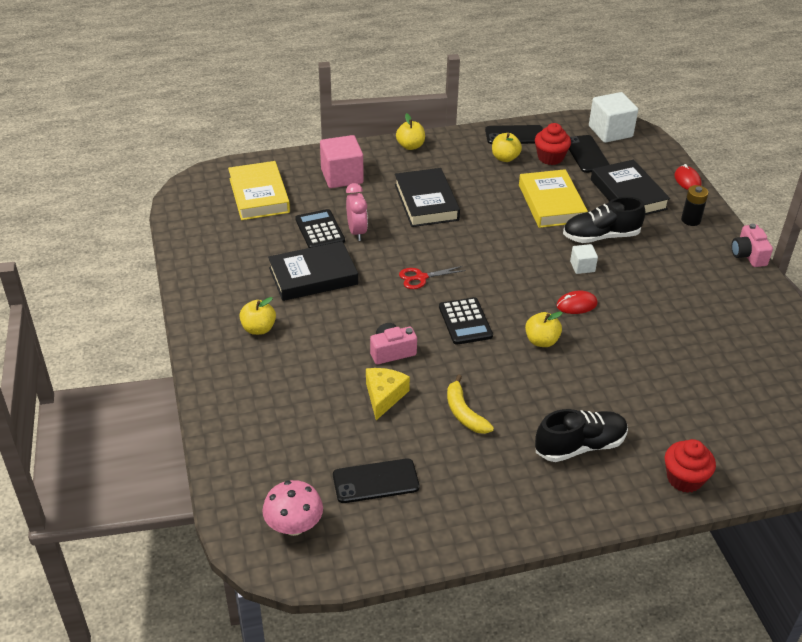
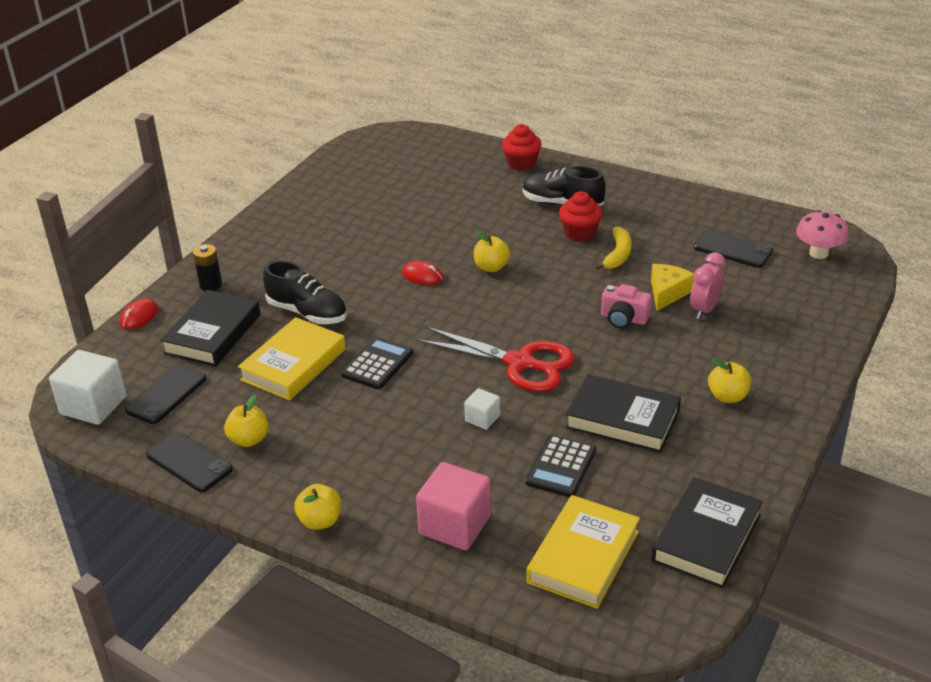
camera: 135 degrees left, 5 degrees down
(357, 232) = (523, 442): pink clock -> pink clock (704, 309)
(384, 396) = (667, 293): yellow cheese -> yellow cheese turned 150 degrees clockwise
(421, 277) = (520, 363): red scissors -> red scissors, size x2.04
(426, 202) = (408, 435): black book -> black book (706, 538)
(465, 321) = (531, 309): black calculator -> black calculator (377, 364)
(550, 157) = (206, 412): red cupcake -> red cupcake (580, 233)
(582, 267) = (367, 299): white cube -> white cube (482, 418)
(748, 255) = (227, 240): pink camera -> none

